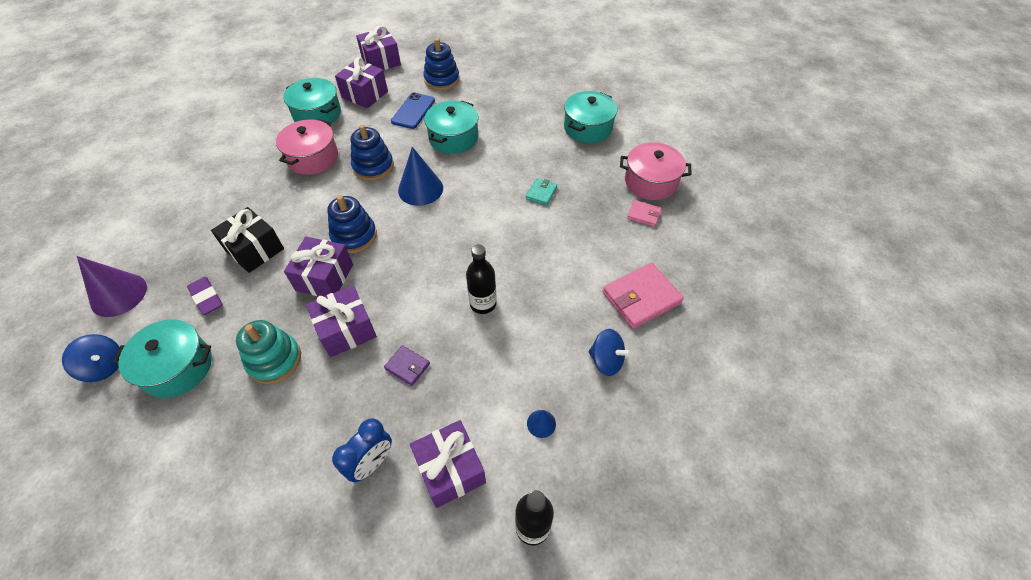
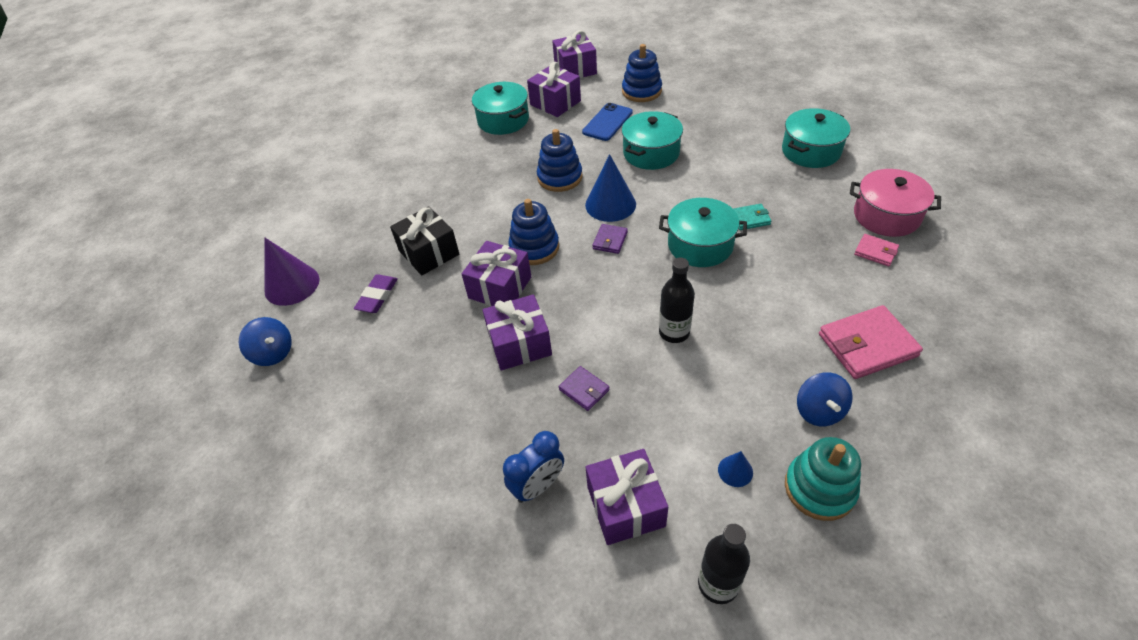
camera: 15 degrees right, 5 degrees down
(177, 367) = (343, 362): turquoise pot -> turquoise pot (700, 245)
(207, 298) = (377, 296): purple eraser -> purple eraser turned 45 degrees clockwise
(274, 360) = (442, 366): turquoise stacking toy -> turquoise stacking toy (819, 488)
(312, 158) = (495, 164): pink pot -> none
(422, 223) = (610, 240): none -> purple wallet
(541, 193) = (750, 219): turquoise wallet -> turquoise wallet turned 45 degrees clockwise
(606, 360) = (819, 411): blue spinning top -> blue spinning top turned 45 degrees clockwise

